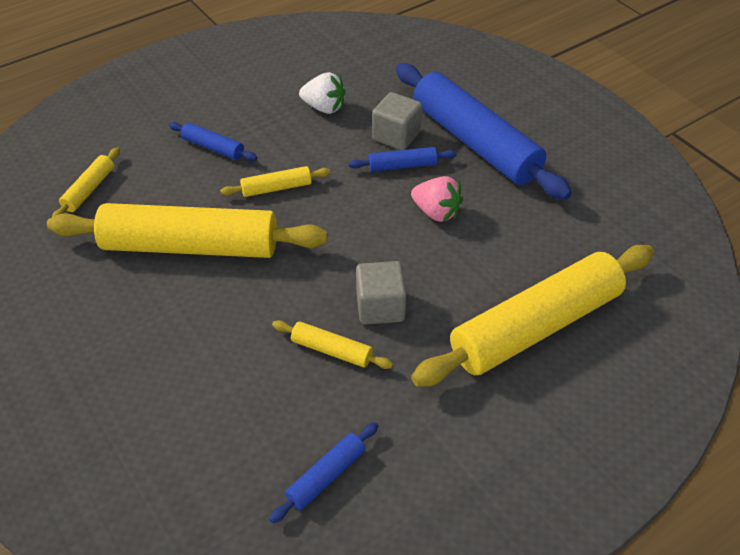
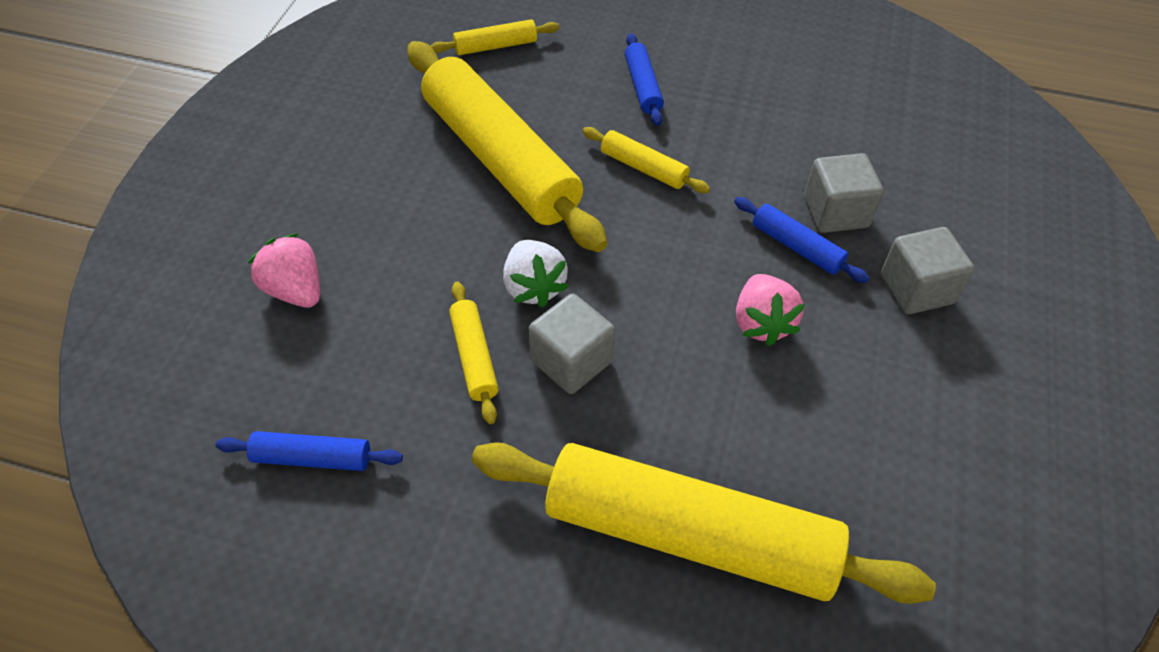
camera: 50 degrees right, 5 degrees up
(179, 414) = (295, 290): none -> pink strawberry
(324, 108) = (801, 127): white strawberry -> white strawberry (533, 287)
(475, 142) = (916, 289): blue rolling pin -> grey cube

